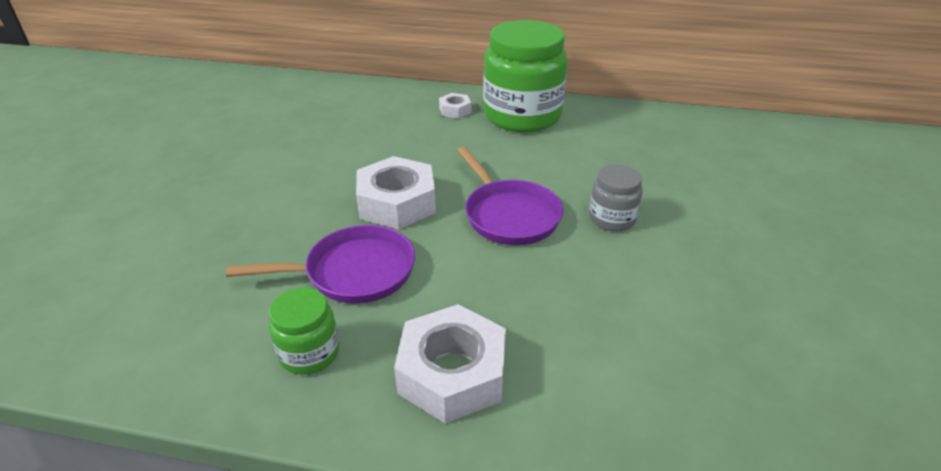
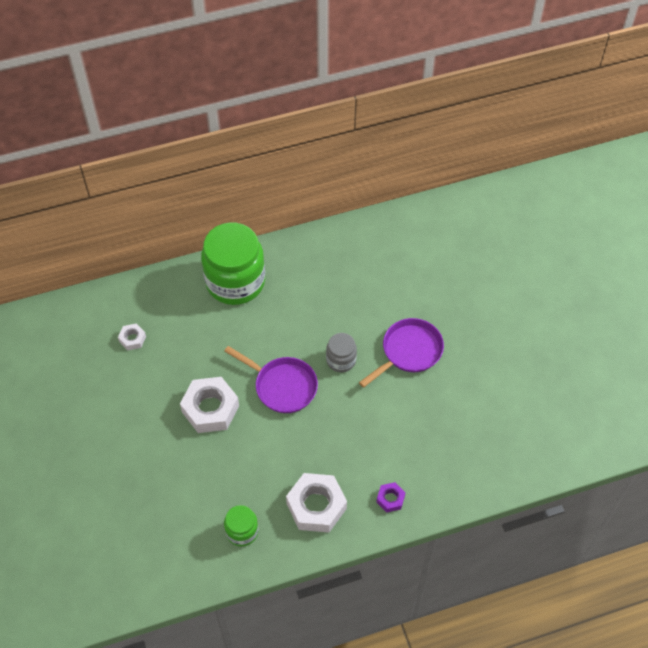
camera: 30 degrees left, 20 degrees up
(353, 272) = (225, 473): purple pan -> purple pan (409, 351)
(455, 110) = (184, 297): white nut -> white nut (132, 339)
(593, 424) = (390, 499): none -> purple nut

